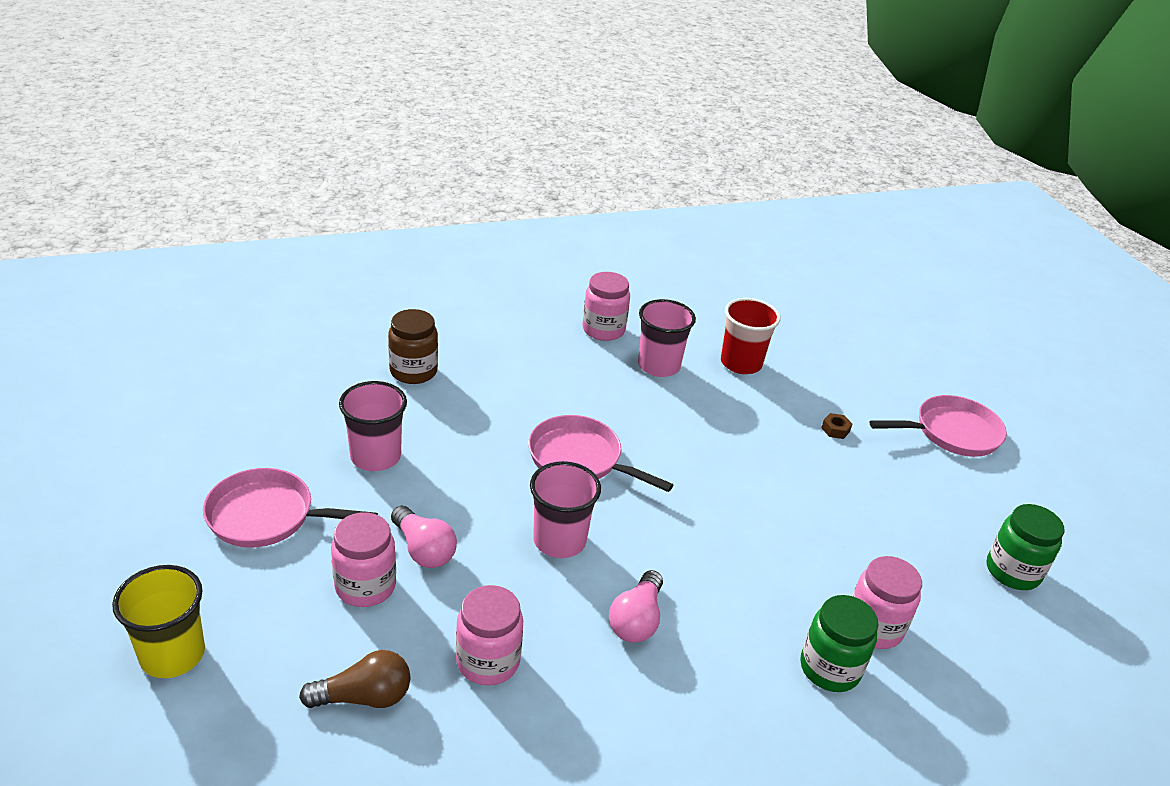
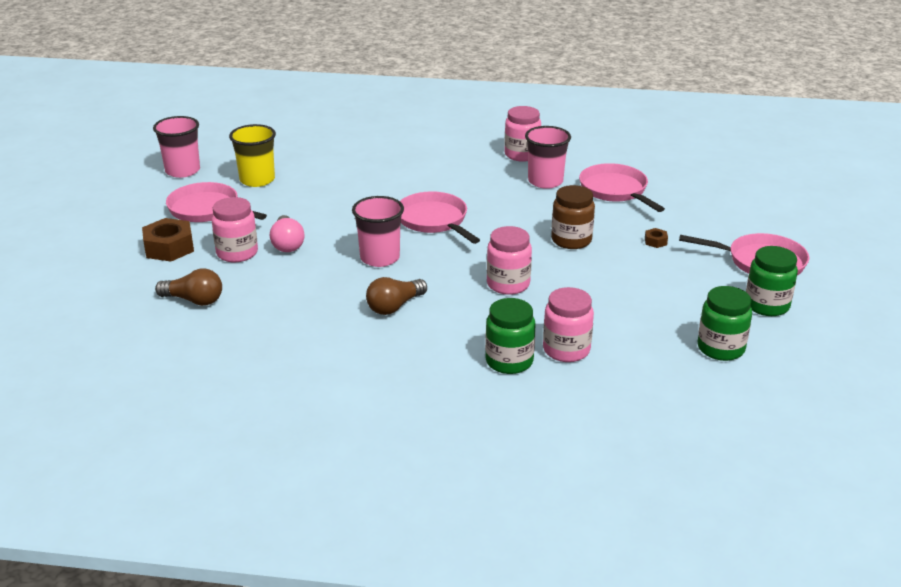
camera: 30 degrees right, 5 degrees down
(172, 654) = (107, 258): yellow cup -> yellow cup (257, 180)
(258, 605) = (169, 248): none -> brown nut
(375, 456) = (297, 194): pink cup -> pink cup (182, 171)
(413, 371) = (360, 156): brown jar -> brown jar (571, 240)
(488, 661) = (280, 303): pink jar -> pink jar (508, 284)
(636, 620) = (394, 306): pink light bulb -> brown light bulb
(741, 363) = (615, 191): red cup -> pink pan
(1003, 494) = (766, 305): none -> green jar

